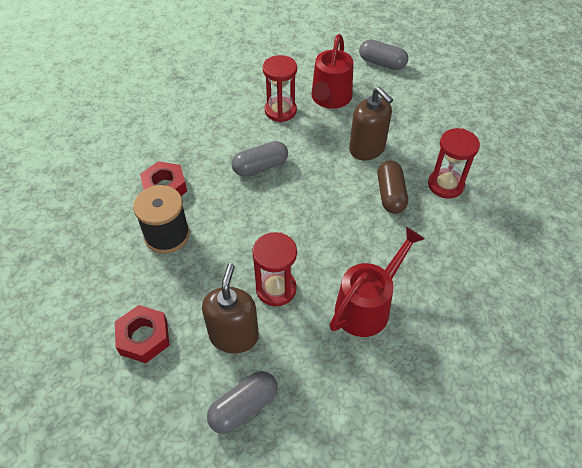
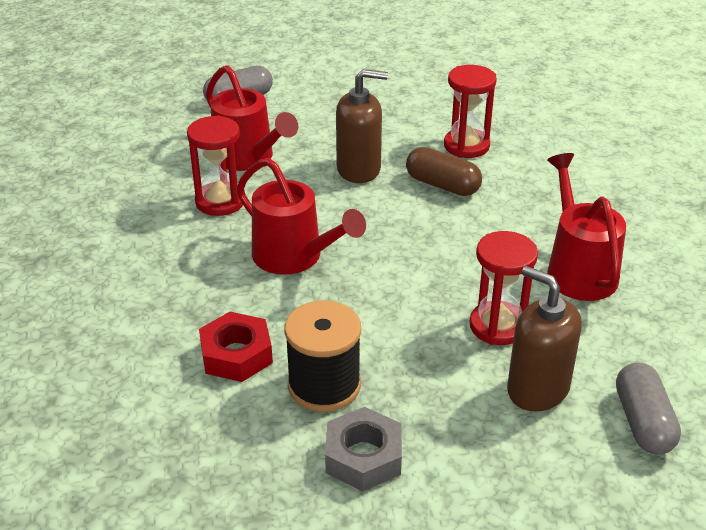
camera: 55 degrees left, 15 degrees down
(125, 280) = (363, 457): none -> grey nut
(144, 337) = (475, 474): red nut -> none
(260, 166) = (295, 257): grey capsule -> red watering can

